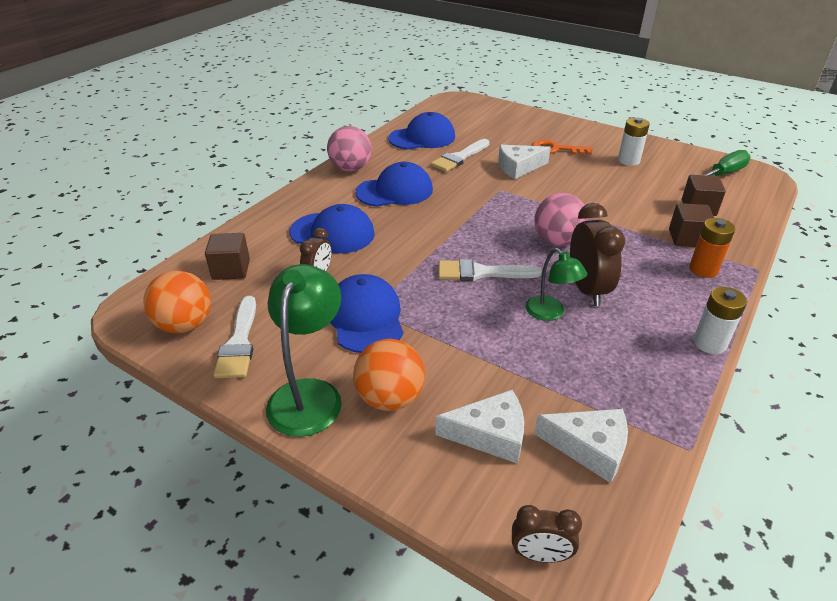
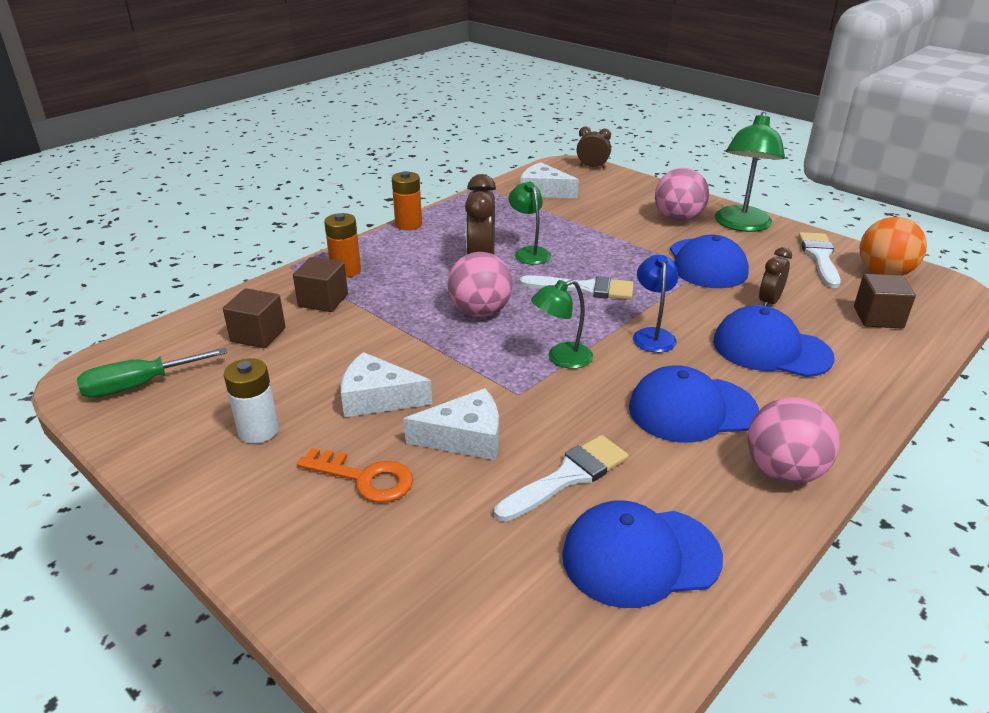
camera: 170 degrees left, 5 degrees down
(390, 398) = (678, 219): orange ball -> pink ball
(419, 235) = (652, 335): none -> blue lamp
(481, 212) = (561, 358): none -> green lamp
(490, 435) = (607, 200): white cheese -> white cheese (378, 398)
(709, 343) = (408, 224): white battery -> orange battery

